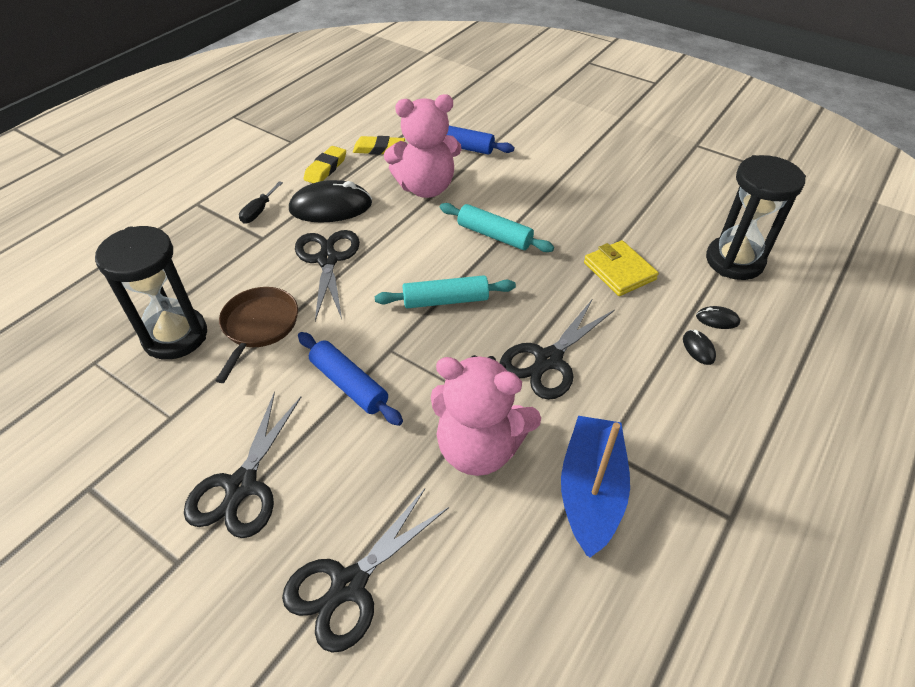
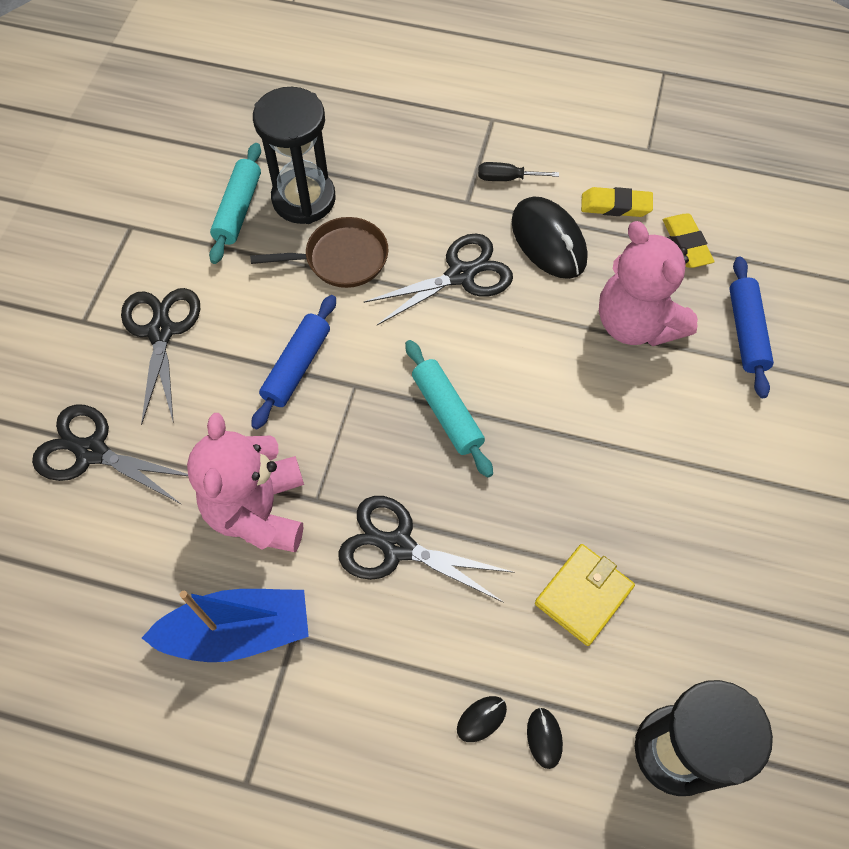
camera: 70 degrees right, 15 degrees up
(242, 486) = (161, 331): black scissors -> black scissors turned 90 degrees clockwise
(494, 235) = (582, 429): turquoise rolling pin -> turquoise rolling pin (238, 209)

